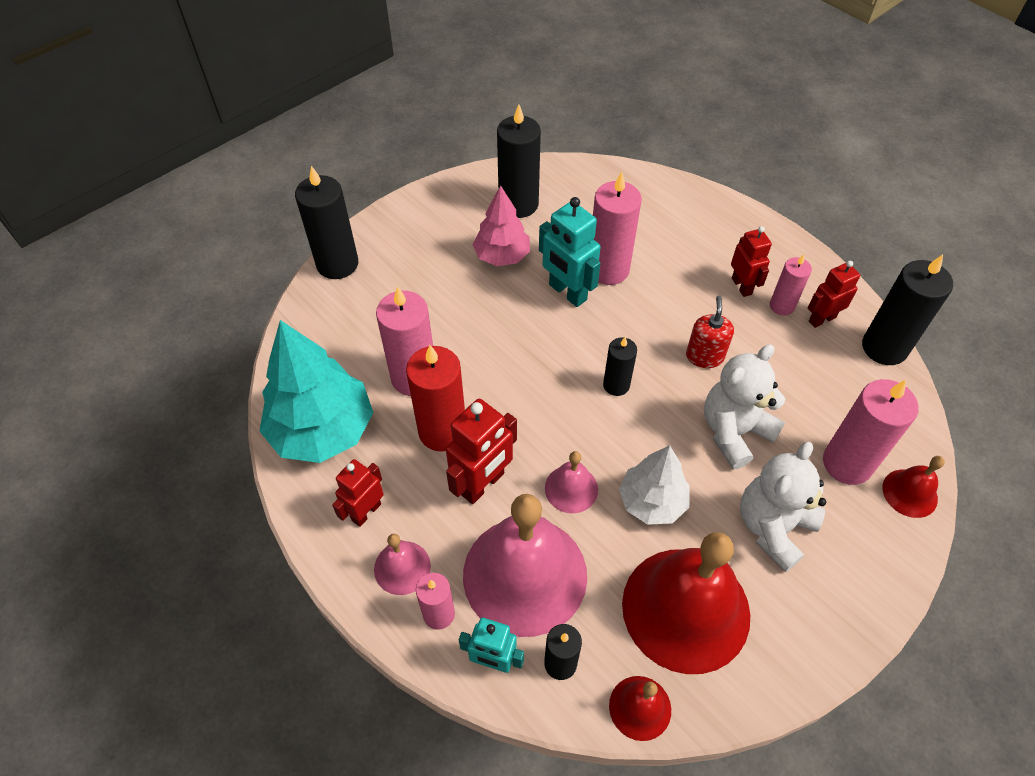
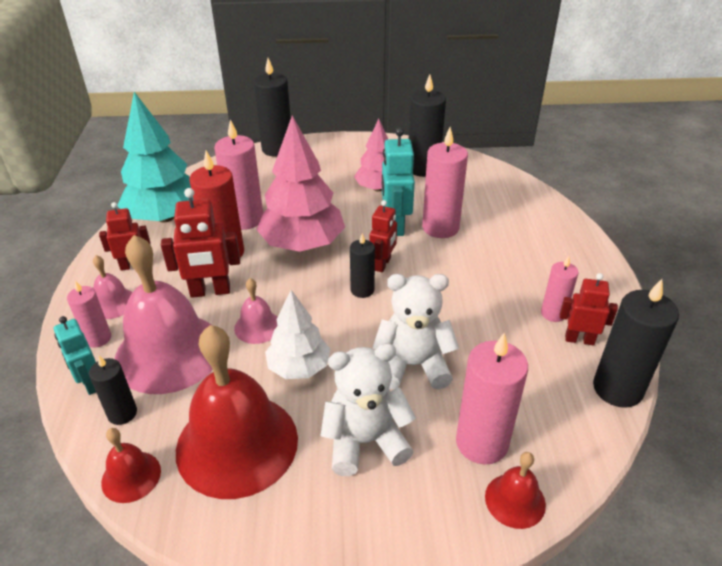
camera: 40 degrees right, 15 degrees down
(506, 370) = (302, 244): none -> pink tree
(704, 356) = (448, 309): red soap dispenser -> none
(742, 286) = (533, 285): red robot -> red robot (383, 264)

